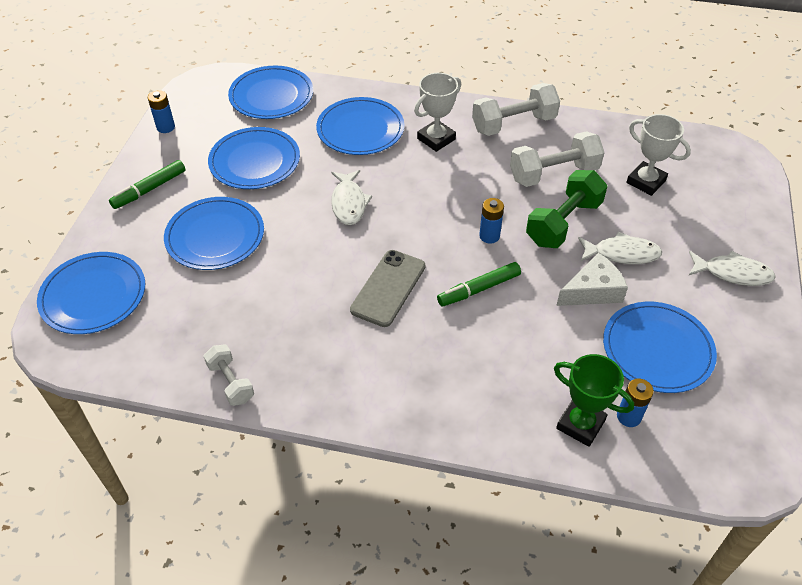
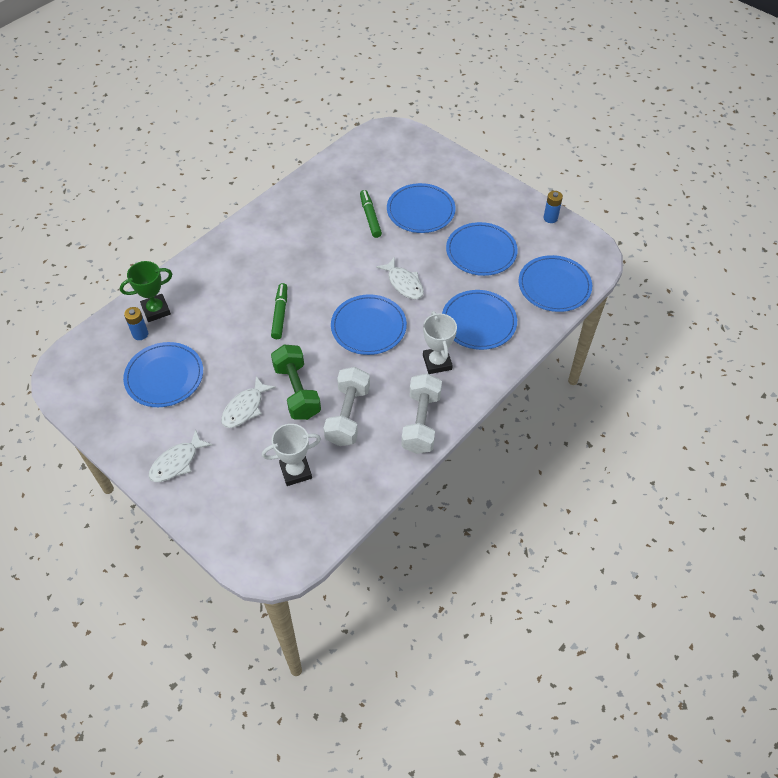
camera: 120 degrees right, 5 degrees up
(93, 295) = (410, 150): blue plate -> blue plate (368, 327)
(149, 189) = (487, 194): green marker -> green marker (370, 217)
(231, 382) = (305, 185): white dumbbell -> none
(349, 203) = (404, 283): white fish -> white fish turned 150 degrees counterclockwise
(388, 288) = (316, 272): grey phone -> none
(489, 236) = (318, 343): blue battery -> none
(592, 291) = (231, 371): white cheese -> none

